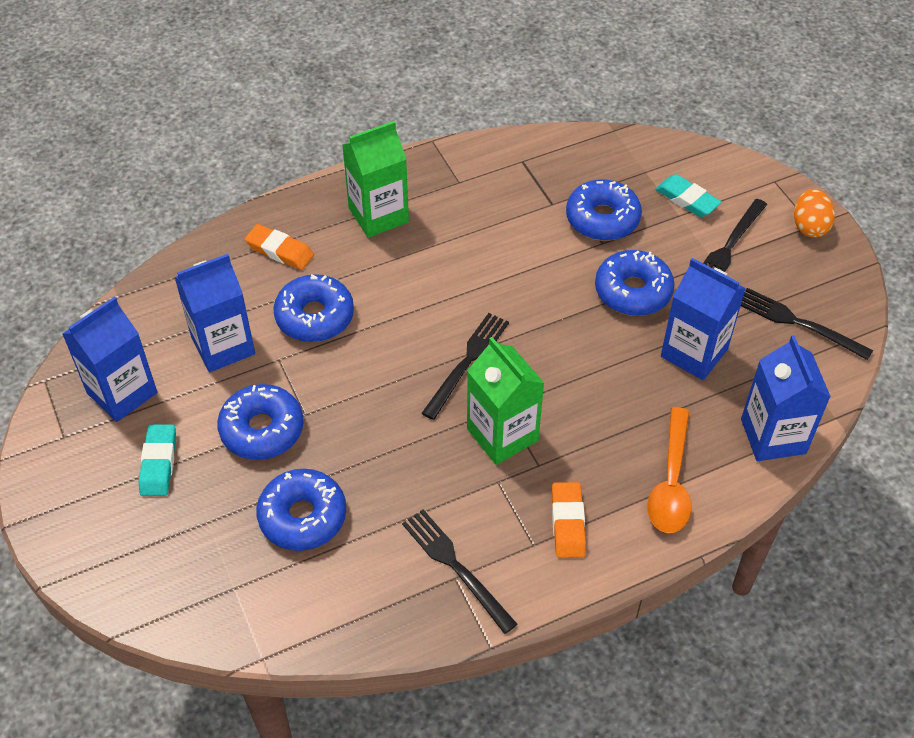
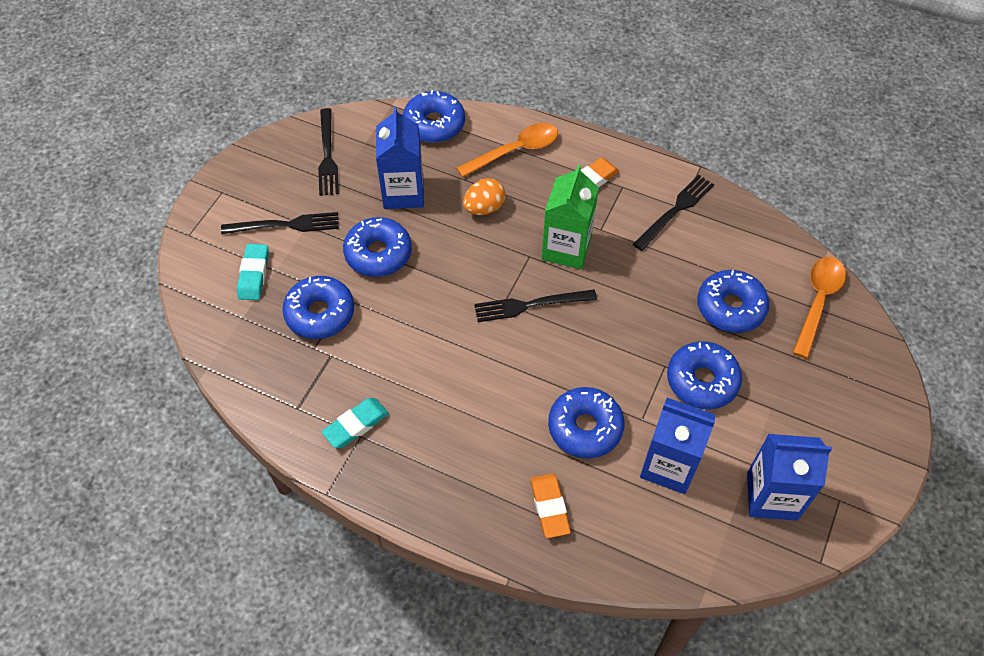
camera: 130 degrees left, 5 degrees up
(159, 463) = (789, 419): turquoise eraser -> turquoise eraser (356, 425)
(227, 600) = (817, 302): none -> orange spoon
(378, 215) = (448, 466): green carton -> none
(456, 567) = (675, 211): black fork -> black fork turned 150 degrees counterclockwise
(773, 436) = (434, 124): blue carton -> blue donut
(809, 226) = (225, 192): orange egg -> orange egg (484, 208)

